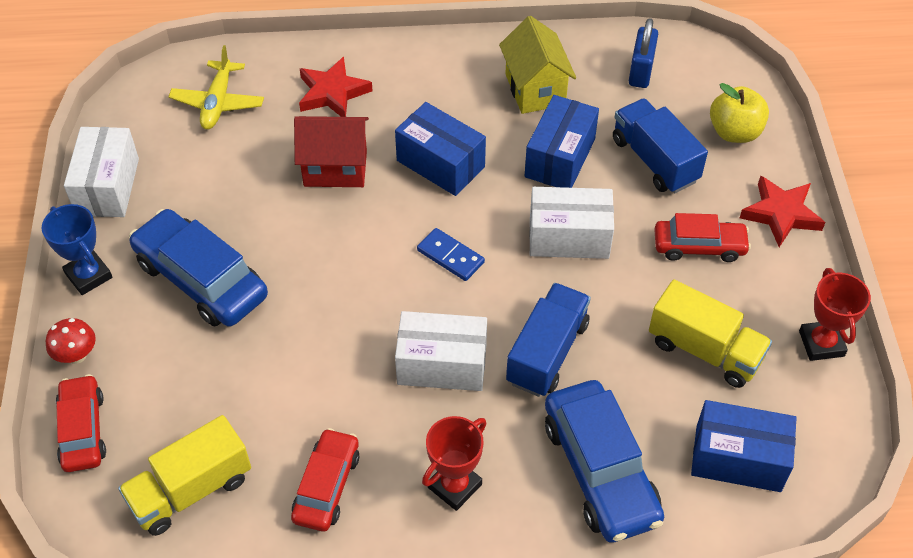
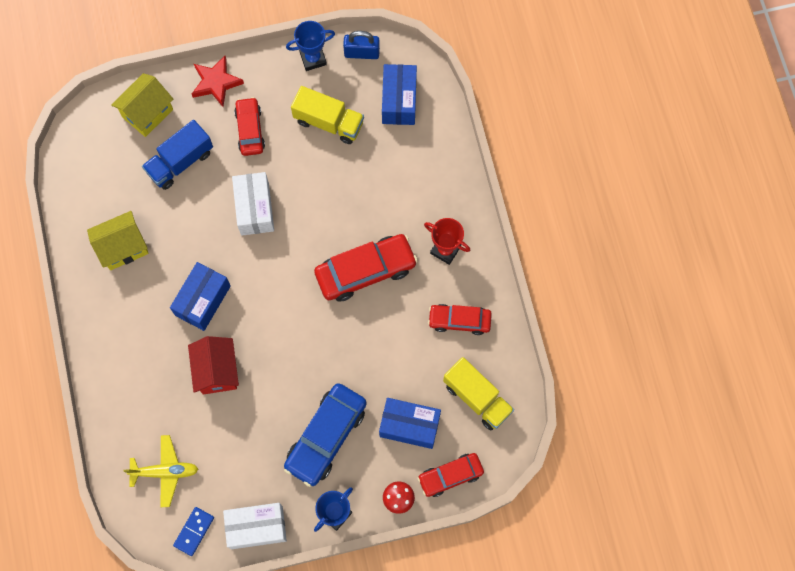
camera: 100 degrees left, 20 degrees up
(332, 93) = (144, 390): red star -> none
(442, 365) = (365, 271): white box -> red car
(450, 256) = (282, 280): blue domino -> blue domino (194, 531)
(547, 353) = (346, 211): blue truck -> none
(560, 158) = (186, 222): blue box -> blue box (409, 426)
(600, 470) = (420, 173): blue car -> none
(641, 71) = (96, 178): blue padlock -> blue padlock (362, 53)
(704, 350) = (329, 122): yellow truck -> yellow truck turned 90 degrees clockwise
(734, 132) = (148, 113): yellow apple -> yellow house
(821, 343) = (313, 58): red trophy -> blue trophy

